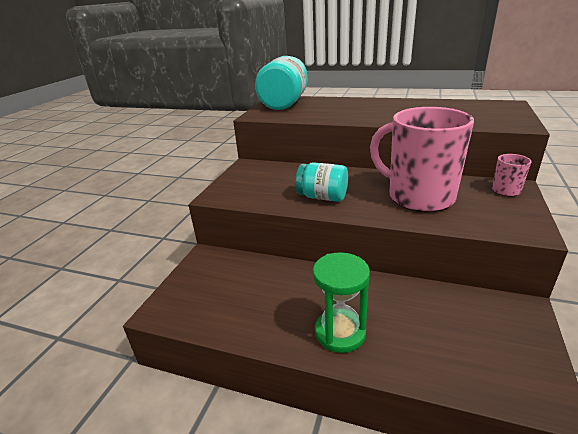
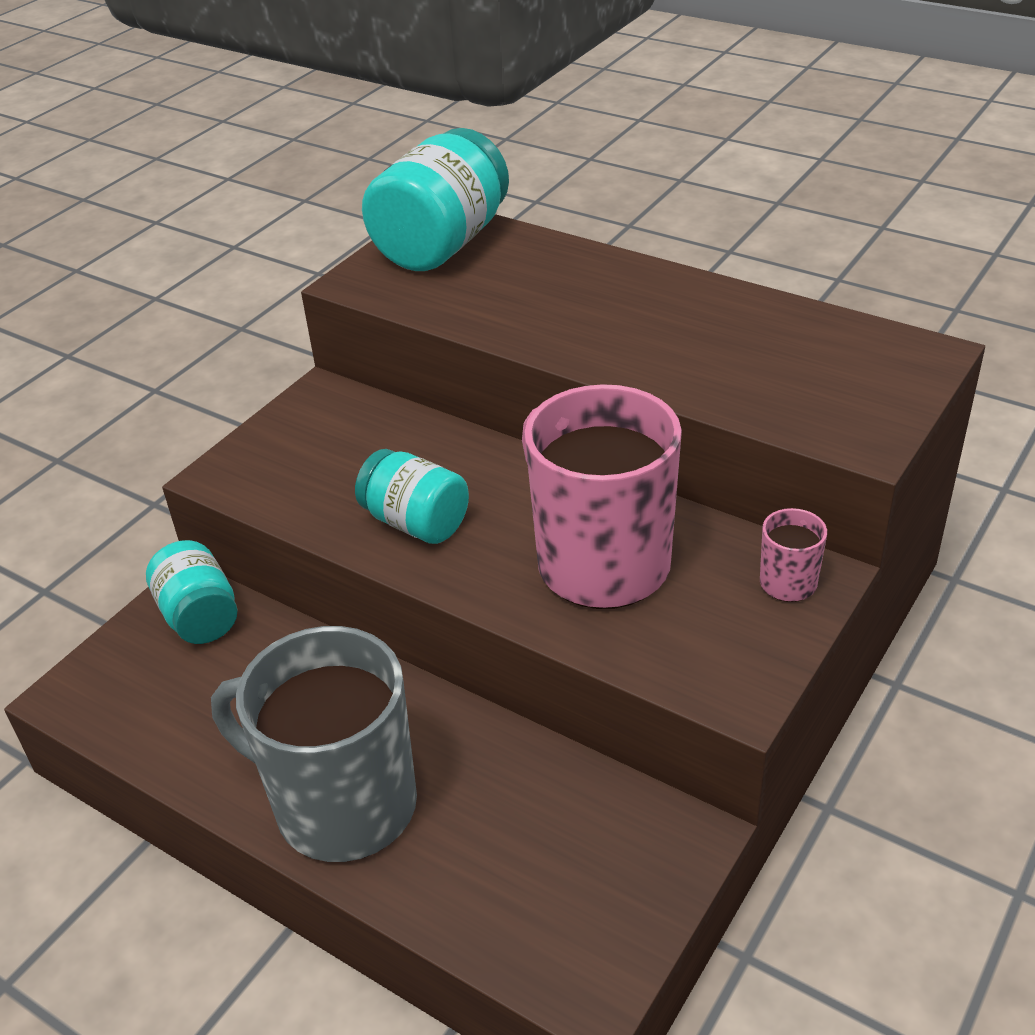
camera: 15 degrees right, 10 degrees up
(217, 264) = (200, 616): none -> turquoise jar
(340, 332) = (341, 804): green hourglass -> grey mug

